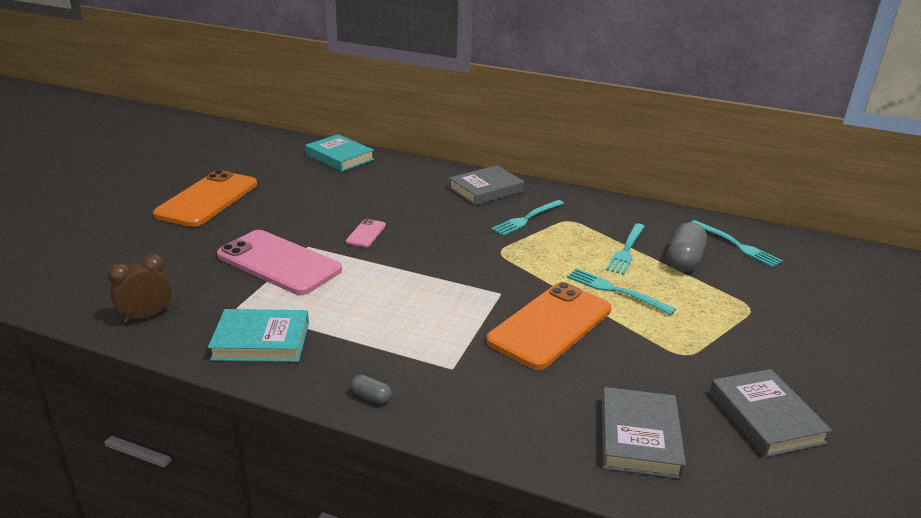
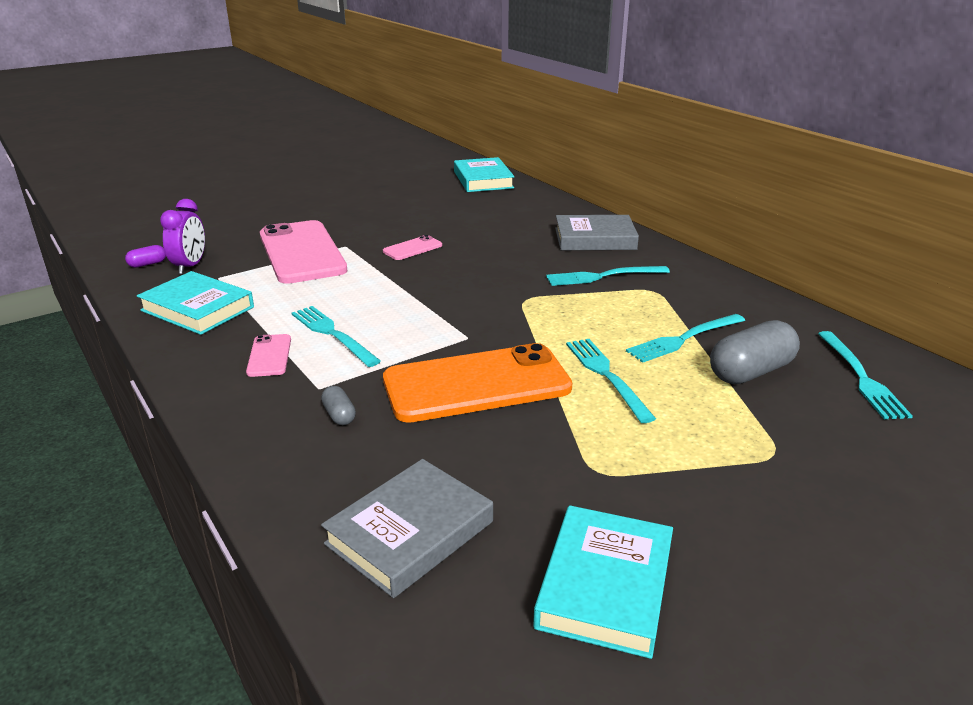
camera: 35 degrees right, 0 degrees up
(146, 316) = (147, 264): brown clock -> purple capsule
(193, 305) = (190, 266): none -> purple clock
(208, 199) = (319, 190): orange phone -> none
(371, 397) = (213, 384): grey capsule -> grey capsule (339, 415)
(381, 358) = (269, 356): none -> pink phone
(403, 324) = (332, 334): none -> turquoise fork
(765, 417) = (605, 585): grey book -> turquoise book

